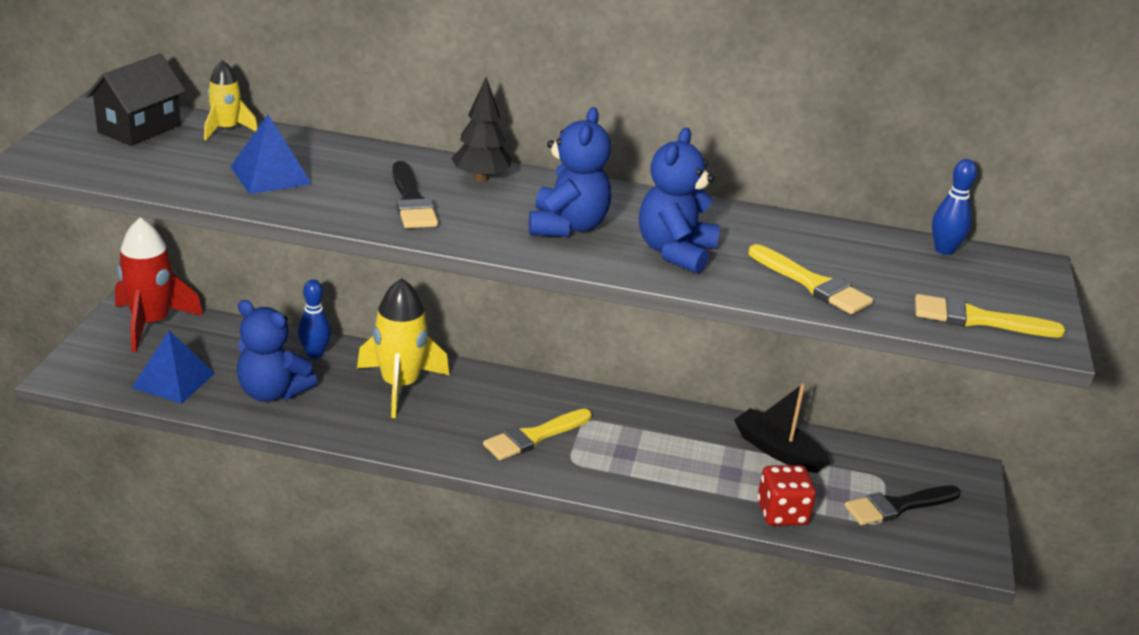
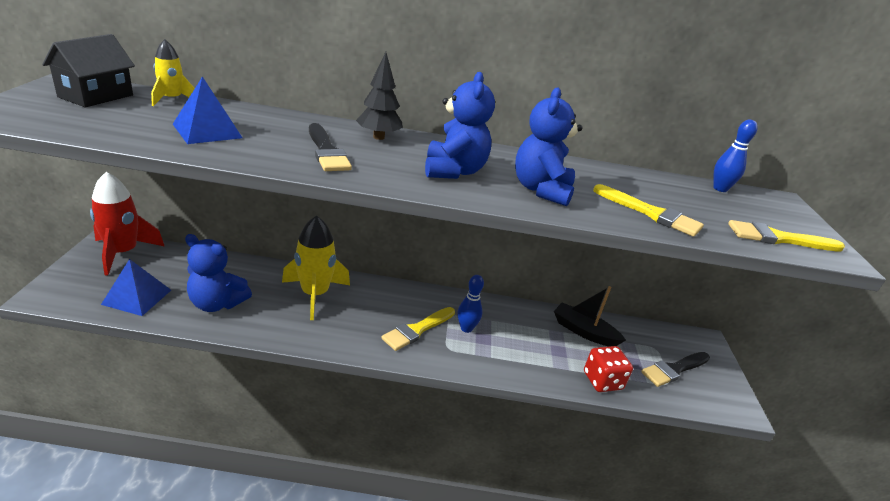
camera: 10 degrees left, 0 degrees up
(314, 354) = (250, 272): blue bowling pin -> blue bowling pin (466, 328)

